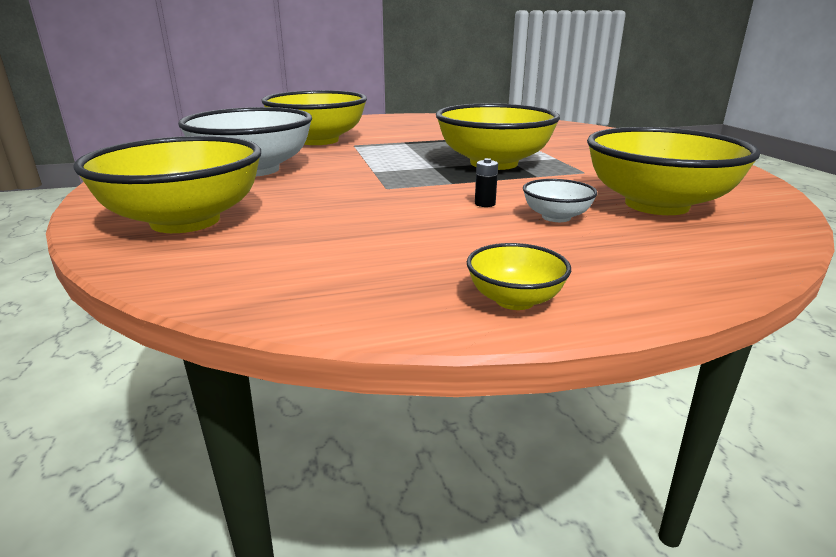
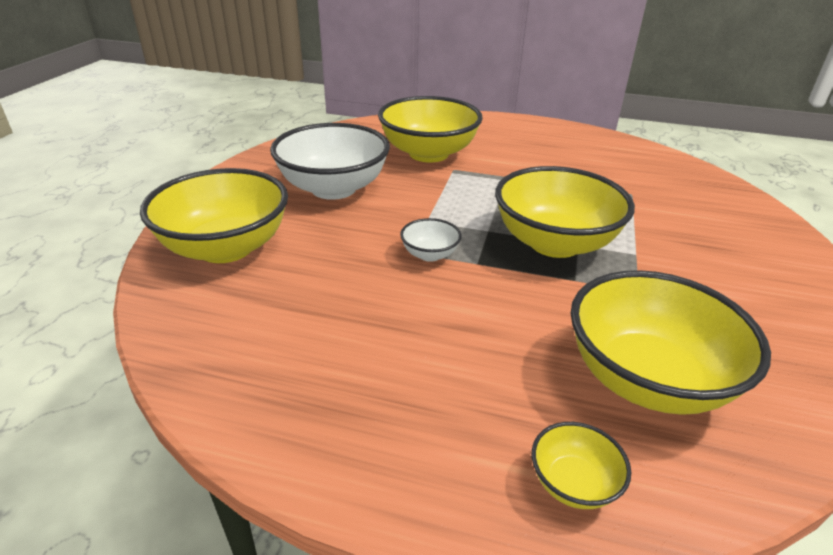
camera: 30 degrees right, 10 degrees up
(485, 204) = (470, 309): black battery -> none
(514, 300) = (346, 454): yellow bowl -> yellow bowl (573, 483)
(556, 217) = (513, 356): white bowl -> white bowl (430, 254)

